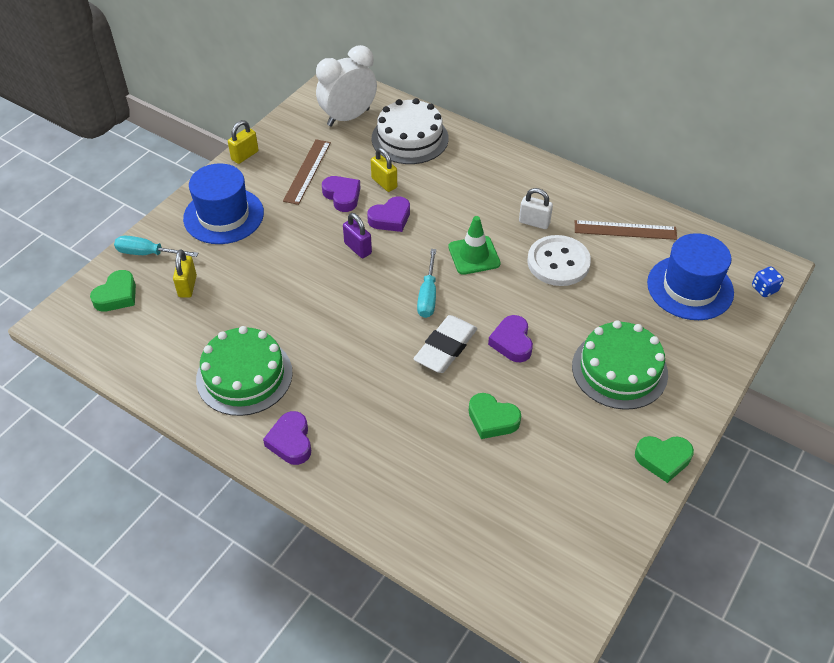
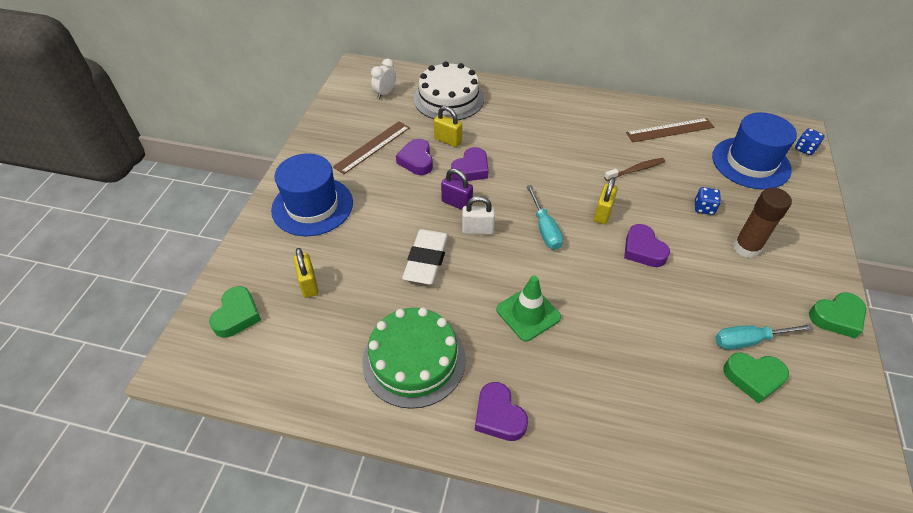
camera: 20 degrees left, 0 degrees up
(148, 253) = (251, 263): turquoise screwdriver -> turquoise screwdriver (749, 340)
(245, 155) = (306, 147): yellow padlock -> yellow padlock (602, 213)
(307, 171) = (372, 147): brown ruler -> brown ruler turned 45 degrees clockwise
(342, 196) = (416, 160): purple heart -> purple heart turned 135 degrees counterclockwise
(348, 117) = (385, 93): white clock -> white clock, size x0.50
(446, 347) = (589, 272): white eraser -> white eraser (427, 260)
(474, 255) = (562, 182): green traffic cone -> green traffic cone (528, 313)
(492, 419) = (672, 328): green heart -> green heart (753, 378)
(534, 222) = (594, 142): white padlock -> white padlock (477, 230)
(558, 262) = (635, 170): white button -> brown toothbrush
(603, 320) = (704, 208): none -> blue dice
(619, 370) = (746, 248): green cake -> brown glue stick

